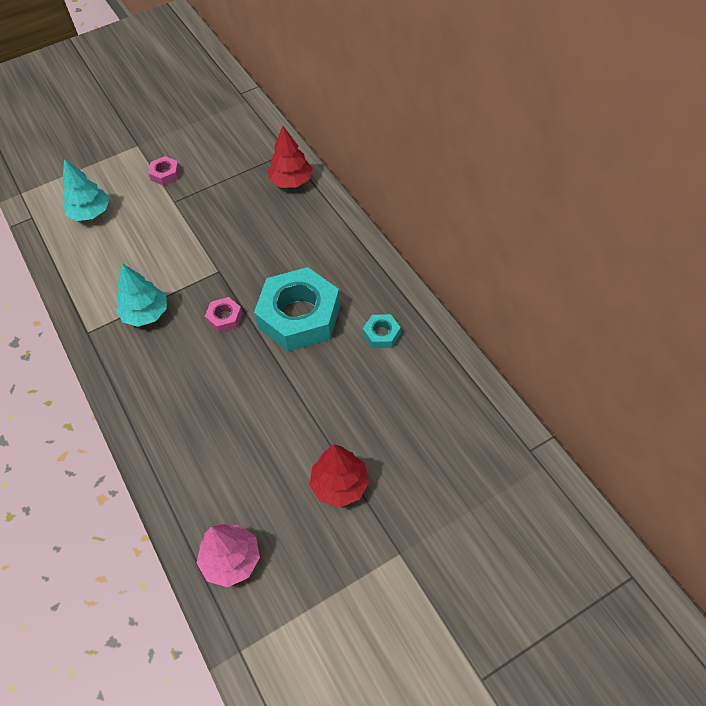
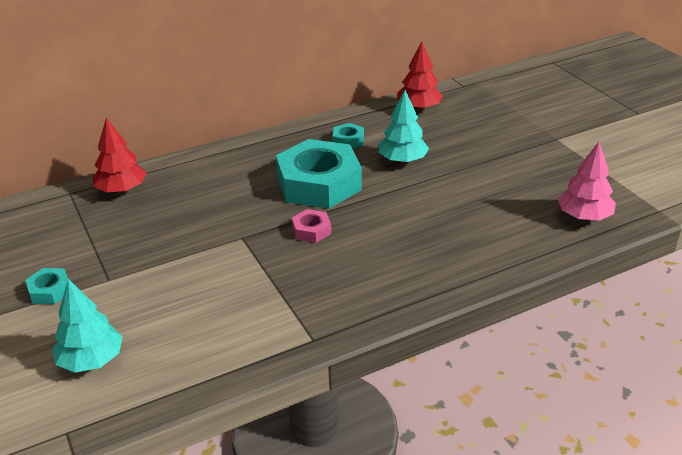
camera: 90 degrees left, 20 degrees down
(146, 314) = (294, 290): turquoise tree -> turquoise tree (402, 160)
(165, 174) = (50, 291): pink nut -> turquoise nut
(340, 485) = (503, 163): red tree -> red tree (418, 108)

